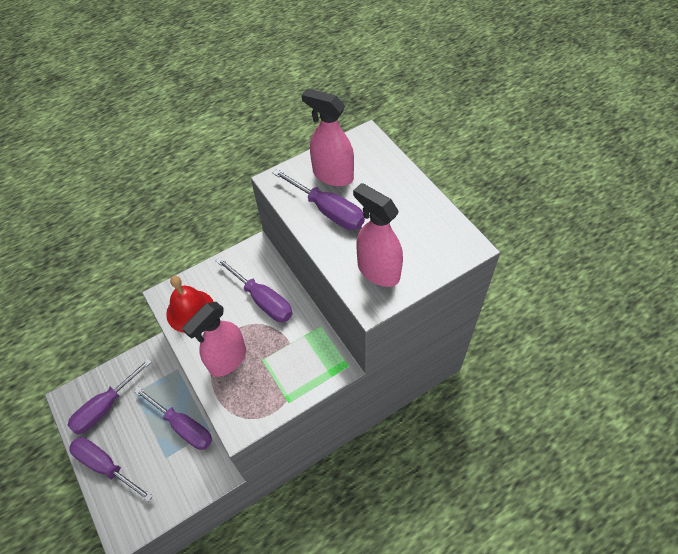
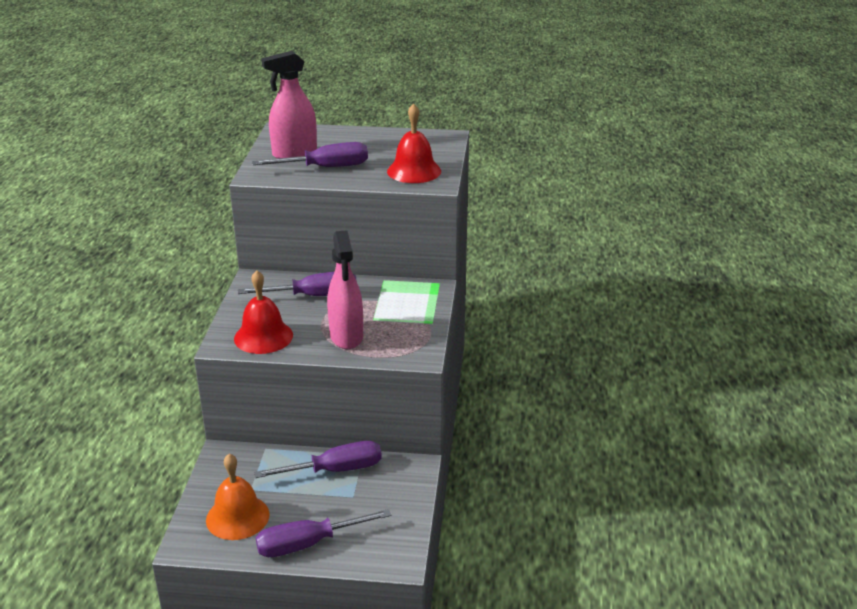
camera: 55 degrees left, 25 degrees down
(106, 406) = (237, 517): purple screwdriver -> orange bell
(378, 271) = (414, 171): pink spray bottle -> red bell

